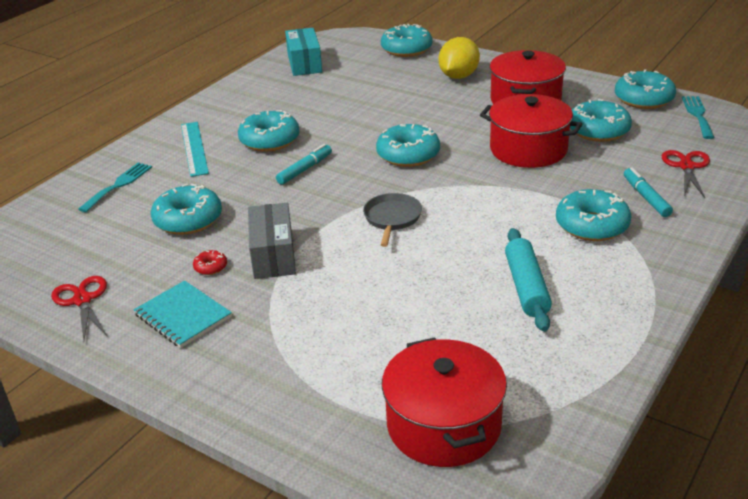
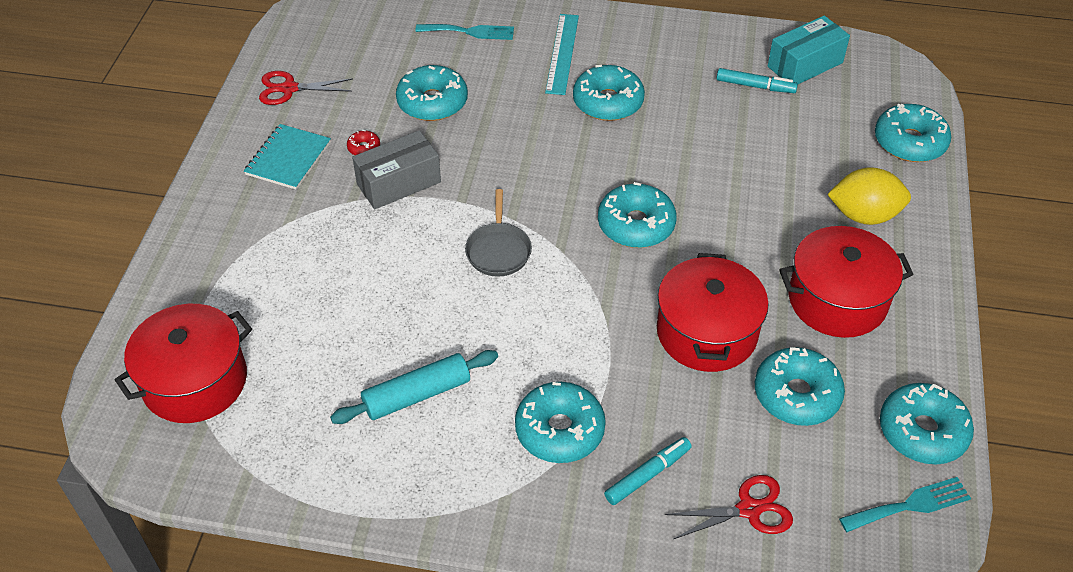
camera: 65 degrees right, 15 degrees up
(82, 300) = (289, 89): red scissors -> red scissors turned 135 degrees counterclockwise
(194, 148) = (562, 53): turquoise ruler -> turquoise ruler turned 45 degrees counterclockwise
(305, 169) = (562, 150): turquoise marker -> turquoise marker (755, 86)
(392, 218) = (498, 250): grey pan -> grey pan turned 105 degrees clockwise

